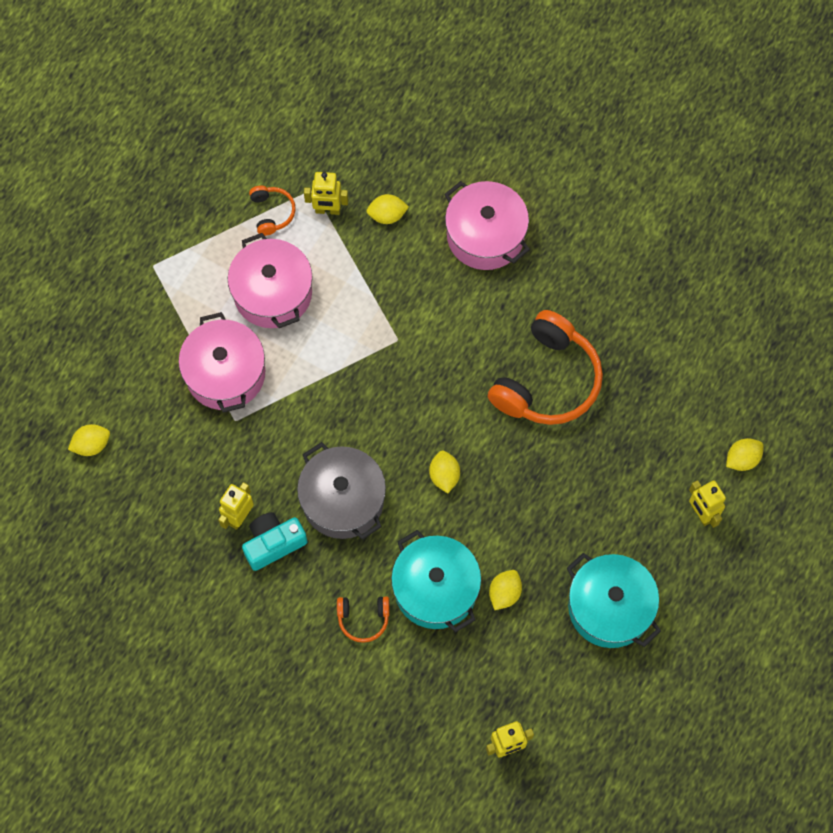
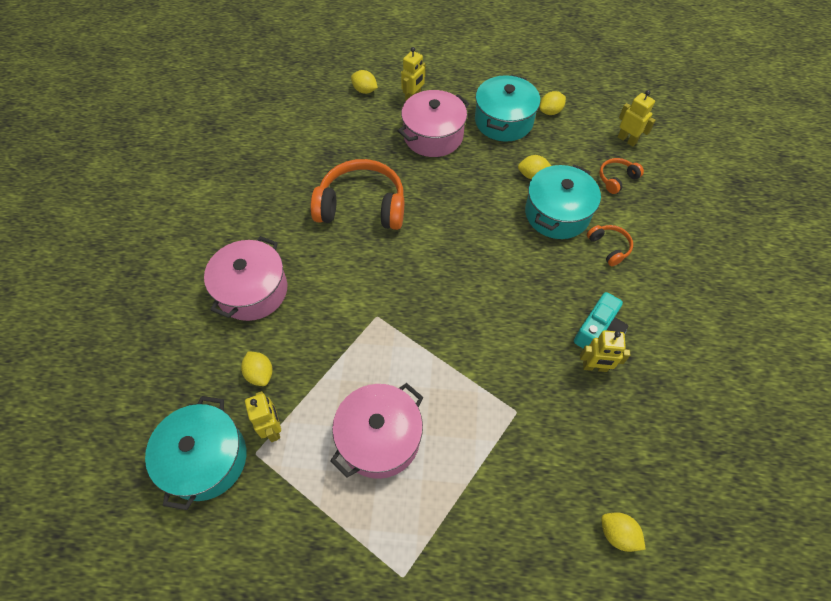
camera: 115 degrees left, 10 degrees down
(225, 373) = (479, 442): pink pot -> pink pot (433, 136)
(272, 213) = (294, 480): orange headphones -> orange headphones (616, 179)
(273, 543) = (598, 331): turquoise camera -> turquoise camera turned 90 degrees counterclockwise
(327, 150) = (206, 459): none -> turquoise pot
(343, 500) = (532, 298): grey pot -> none
(444, 476) = (472, 240): yellow lemon -> yellow lemon (550, 111)

